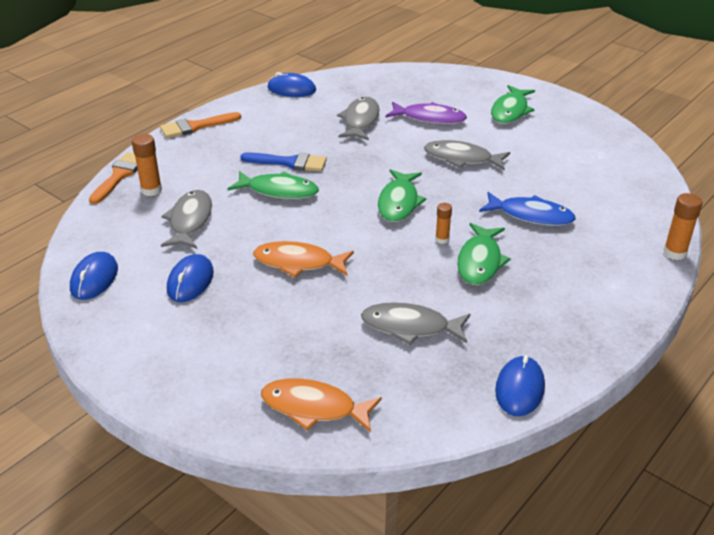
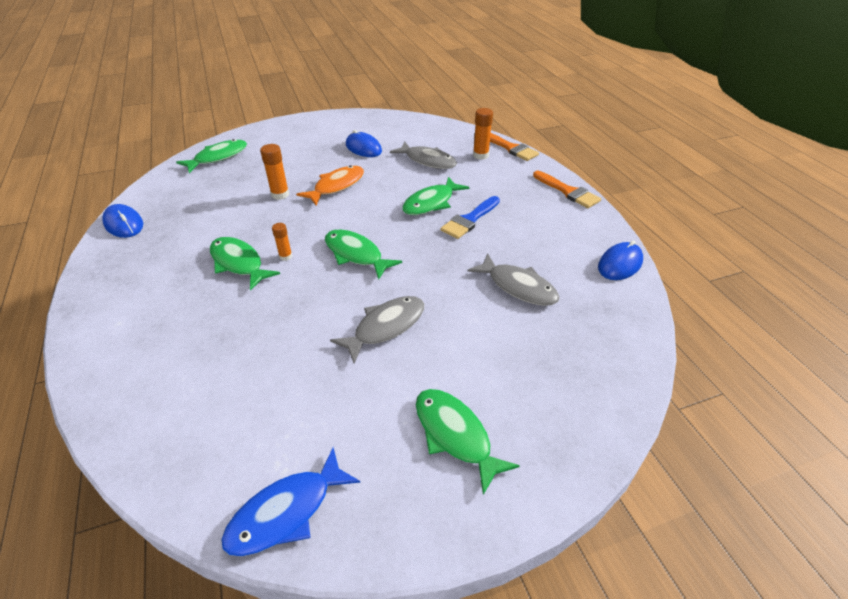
camera: 120 degrees right, 5 degrees up
(94, 279) = (399, 123): blue mouse -> none
(196, 126) = (568, 192): orange brush -> orange brush turned 135 degrees clockwise
(314, 408) = (218, 157): orange fish -> green fish
(410, 327) = (225, 206): grey fish -> none
(429, 118) = (488, 342): purple fish -> none
(531, 215) = (252, 325): blue fish -> blue fish (286, 511)
(674, 253) = (84, 398): orange glue stick -> orange glue stick (280, 194)

